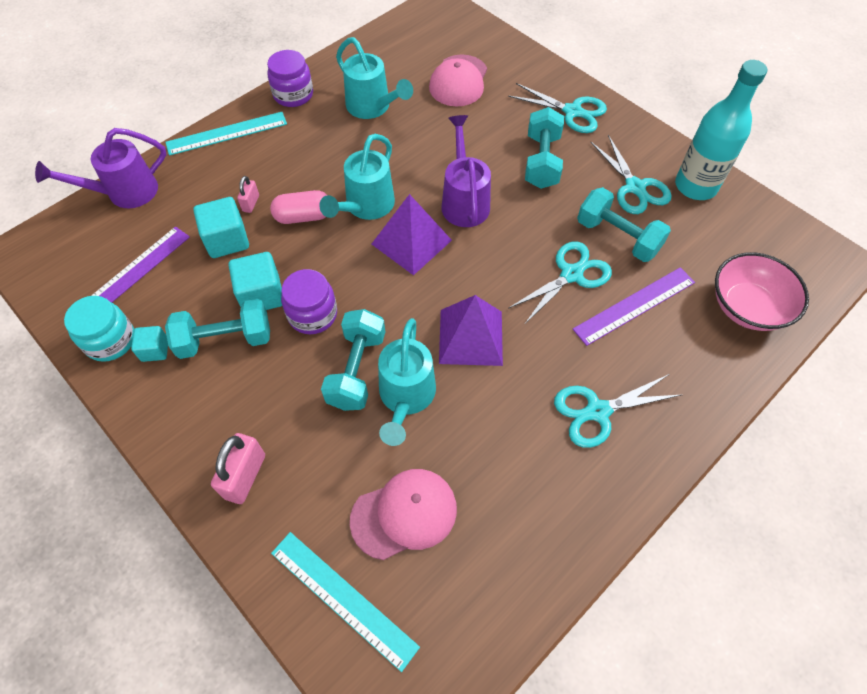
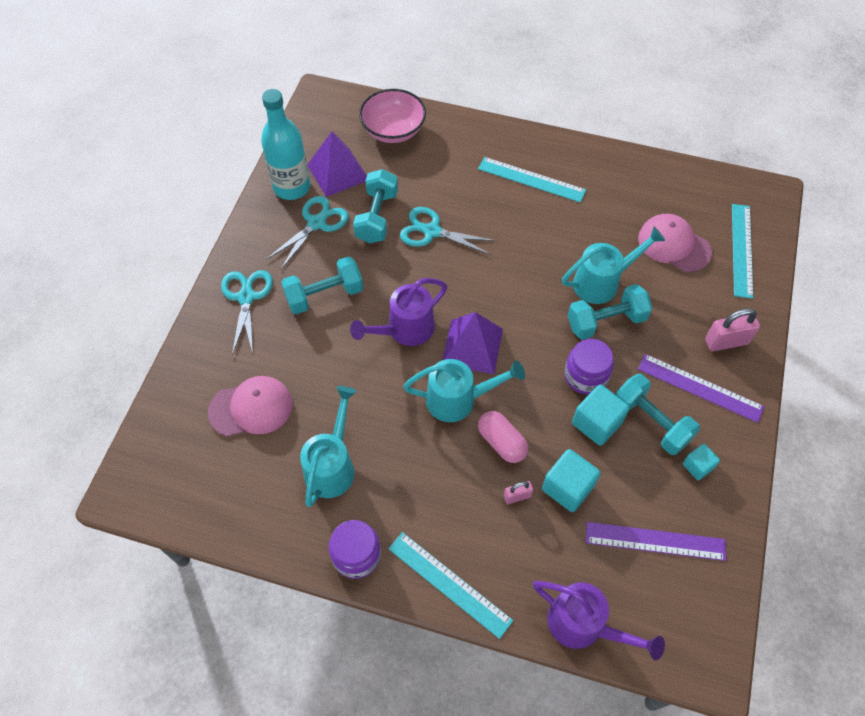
camera: 120 degrees left, 0 degrees up
(110, 340) = (717, 506): turquoise jar -> none
(470, 337) = (529, 267): purple pyramid -> purple pyramid (338, 172)
(597, 411) = (531, 179): turquoise scissors -> turquoise ruler
(634, 305) = (434, 187): purple ruler -> purple ruler (699, 388)

